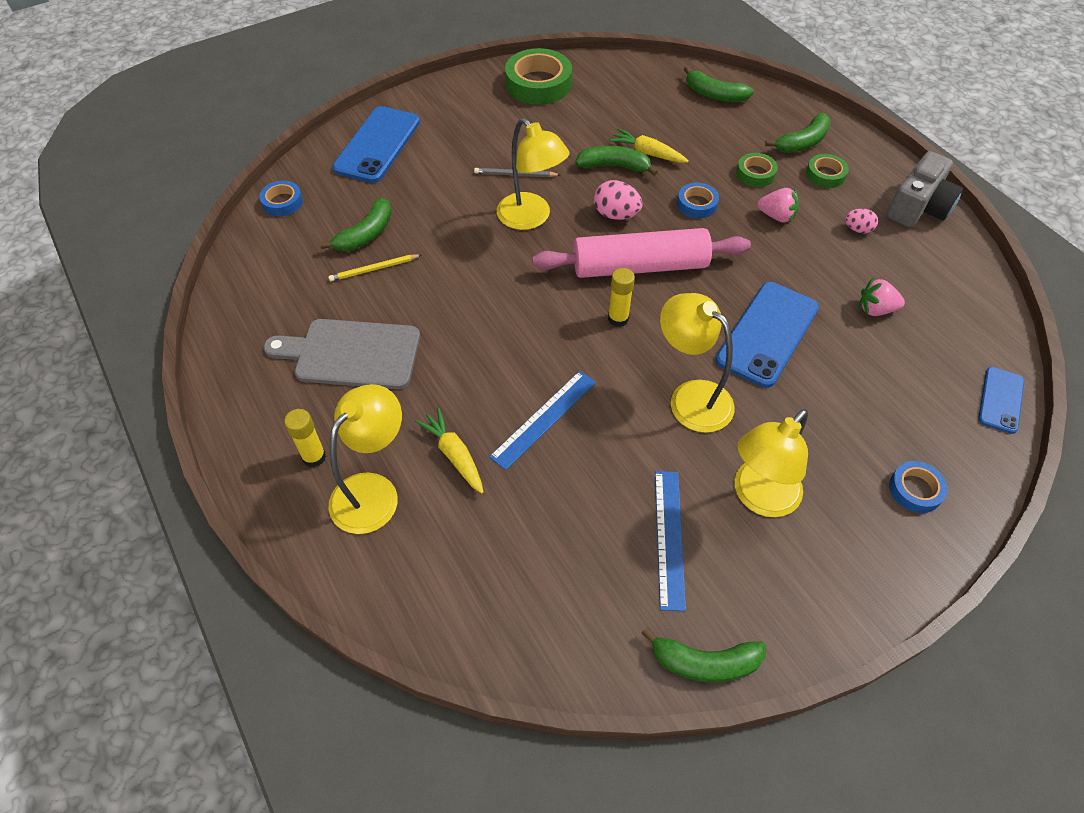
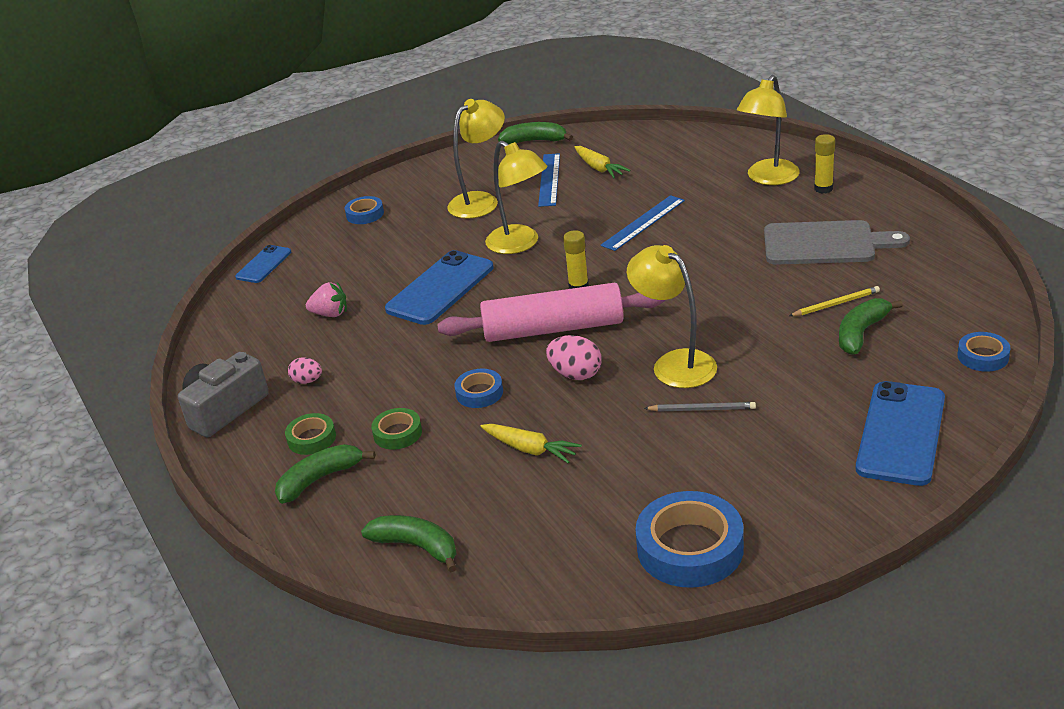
camera: 175 degrees left, 20 degrees down
(454, 455) = (712, 199): yellow carrot -> yellow carrot (599, 168)
(538, 84) = (690, 548): green tape -> blue tape
(614, 166) = (575, 429): green banana -> none
(776, 216) = (391, 387): pink strawberry -> none

